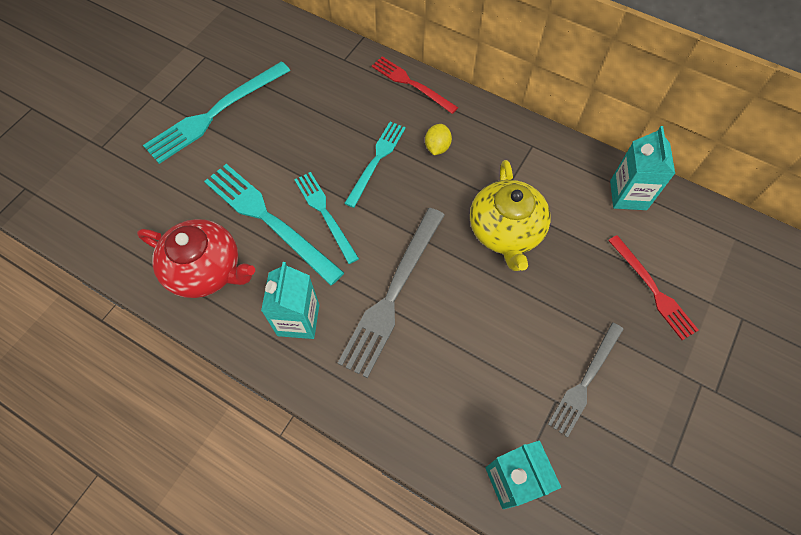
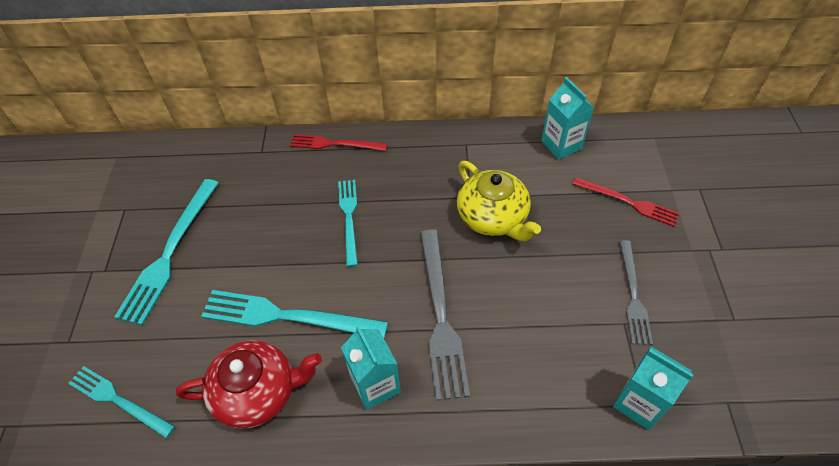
camera: 30 degrees left, 10 degrees down
(325, 214) = (335, 284): turquoise fork -> turquoise fork (118, 400)
(437, 147) = (392, 182): yellow lemon -> none

